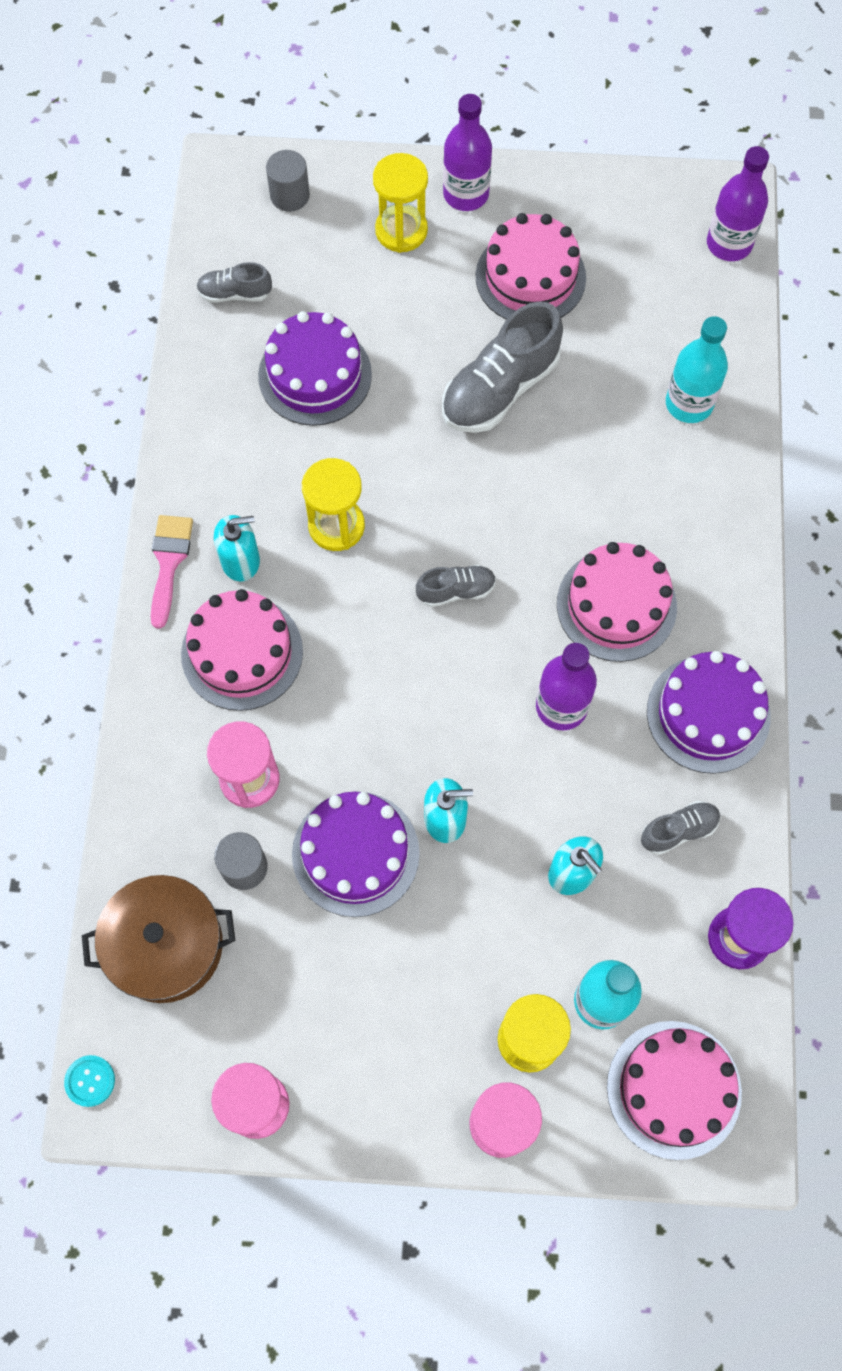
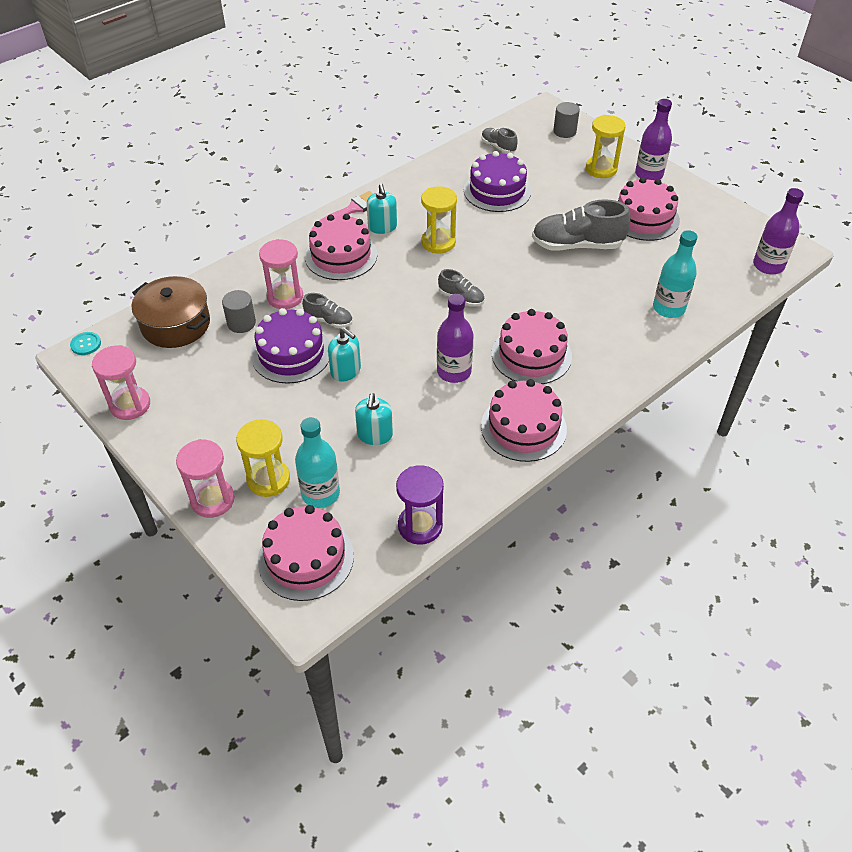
camera: 45 degrees right, 20 degrees down
(240, 560) = (382, 227): turquoise soap dispenser -> turquoise soap dispenser turned 45 degrees clockwise
(678, 830) = (447, 460): grey shoe -> grey shoe (329, 320)
(708, 714) = (523, 427): purple cake -> pink cake

